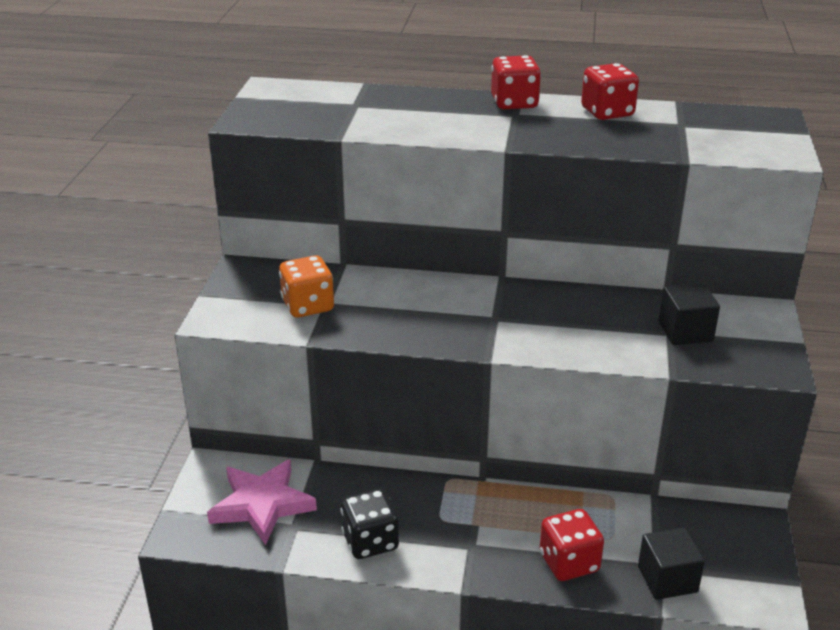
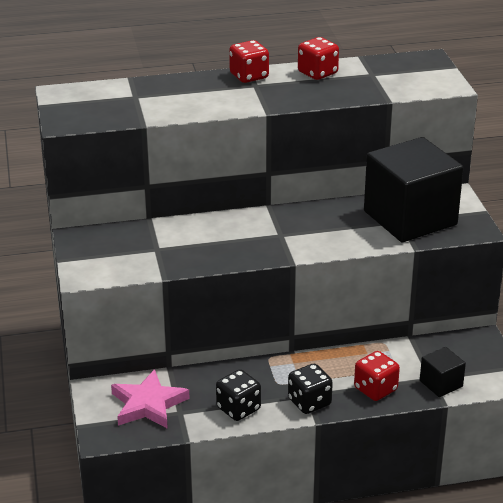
camera: 20 degrees left, 0 degrees up
(308, 306) = (144, 253): orange dice -> none
(468, 557) = (309, 402): none -> black dice
(685, 331) = (410, 218): black cube -> black cube, size x2.28

